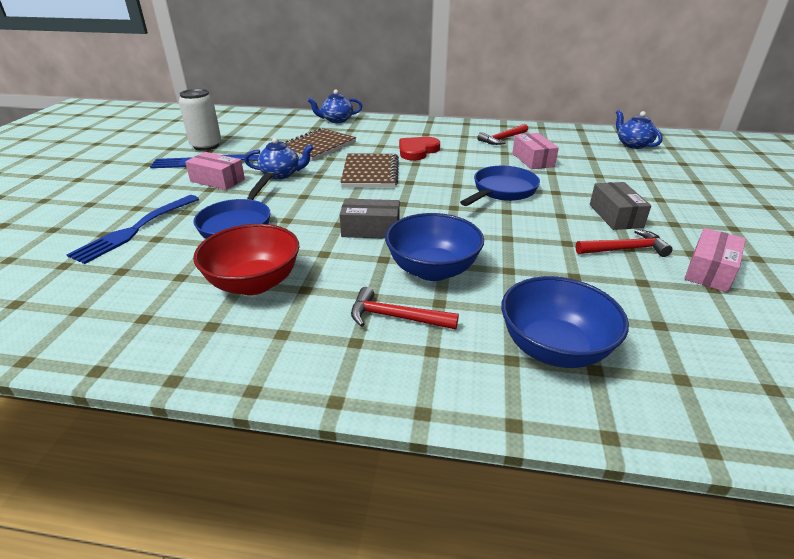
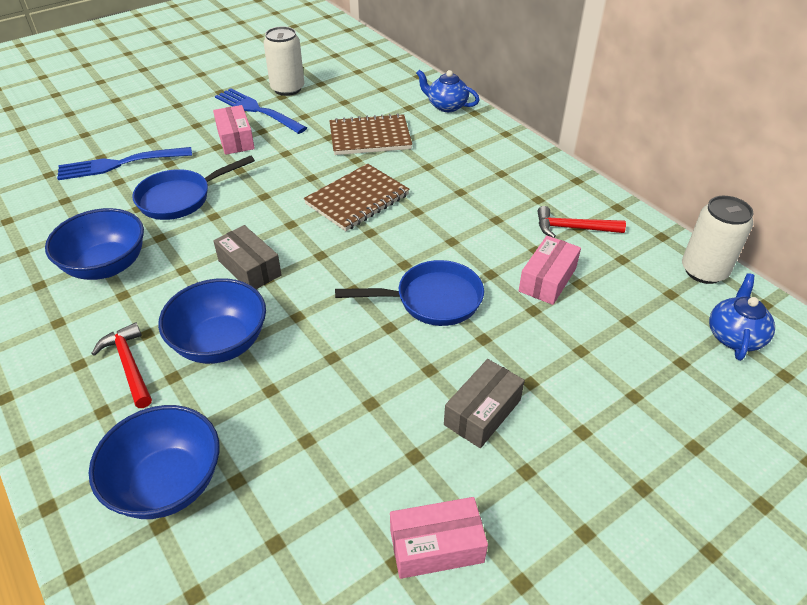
camera: 45 degrees right, 10 degrees up
(254, 283) = (106, 266): red bowl -> blue bowl
(281, 174) = (287, 159): blue teapot -> none
(417, 151) = (449, 194): red heart -> none
(579, 131) = (704, 271): none -> white can
(624, 249) = (407, 454): red hammer -> none

